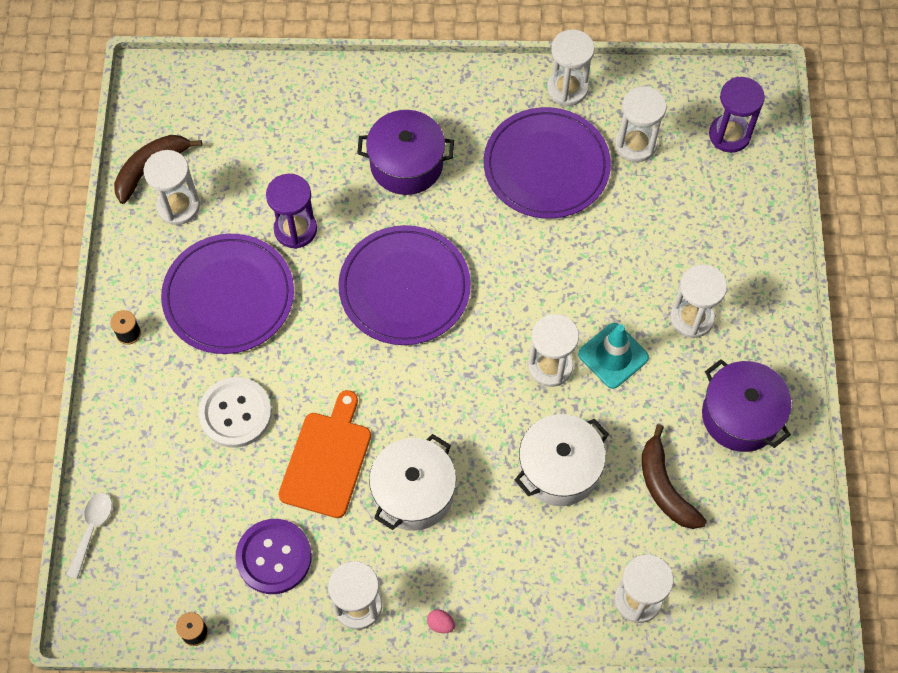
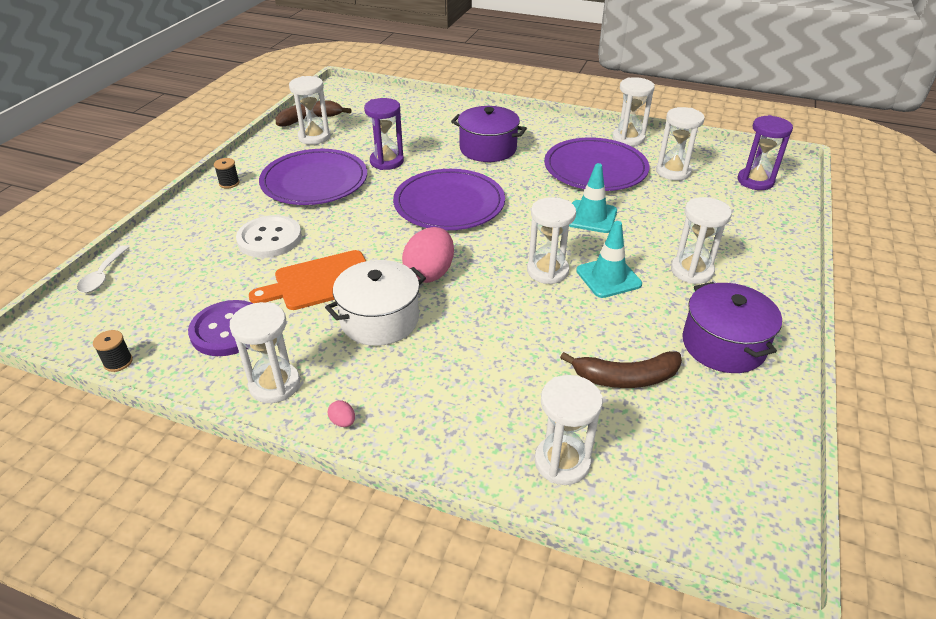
camera: 20 degrees right, 25 degrees down
(92, 530) = (103, 275): white spoon -> white spoon turned 150 degrees clockwise
(327, 460) = (320, 281): orange cutting board -> orange cutting board turned 150 degrees counterclockwise
(433, 410) = (430, 273): none -> pink egg
(559, 469) = (524, 337): white pot -> none
(568, 261) = (591, 217): none -> turquoise traffic cone
(665, 487) = (626, 378): brown banana -> brown banana turned 90 degrees counterclockwise

